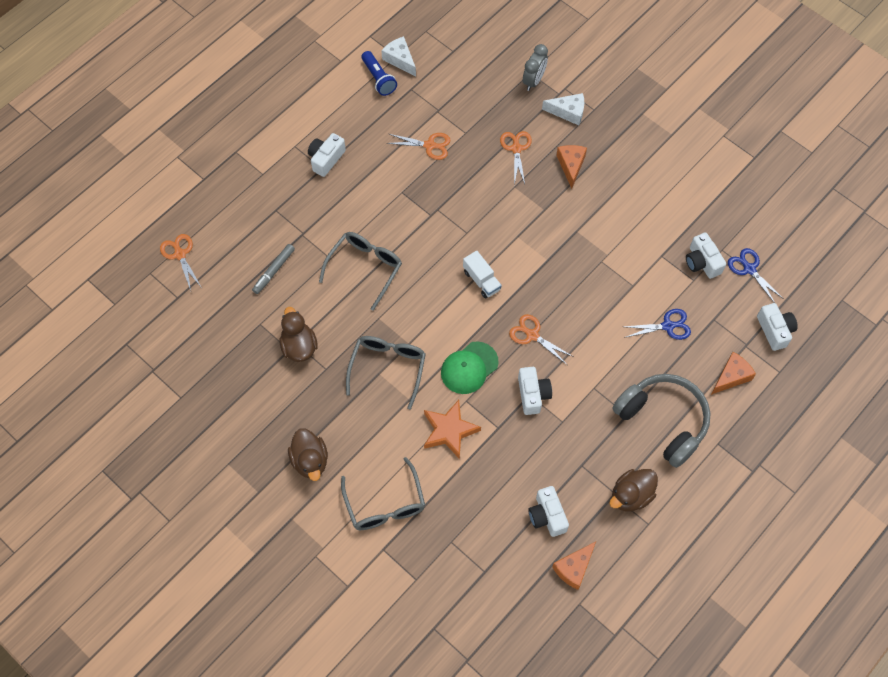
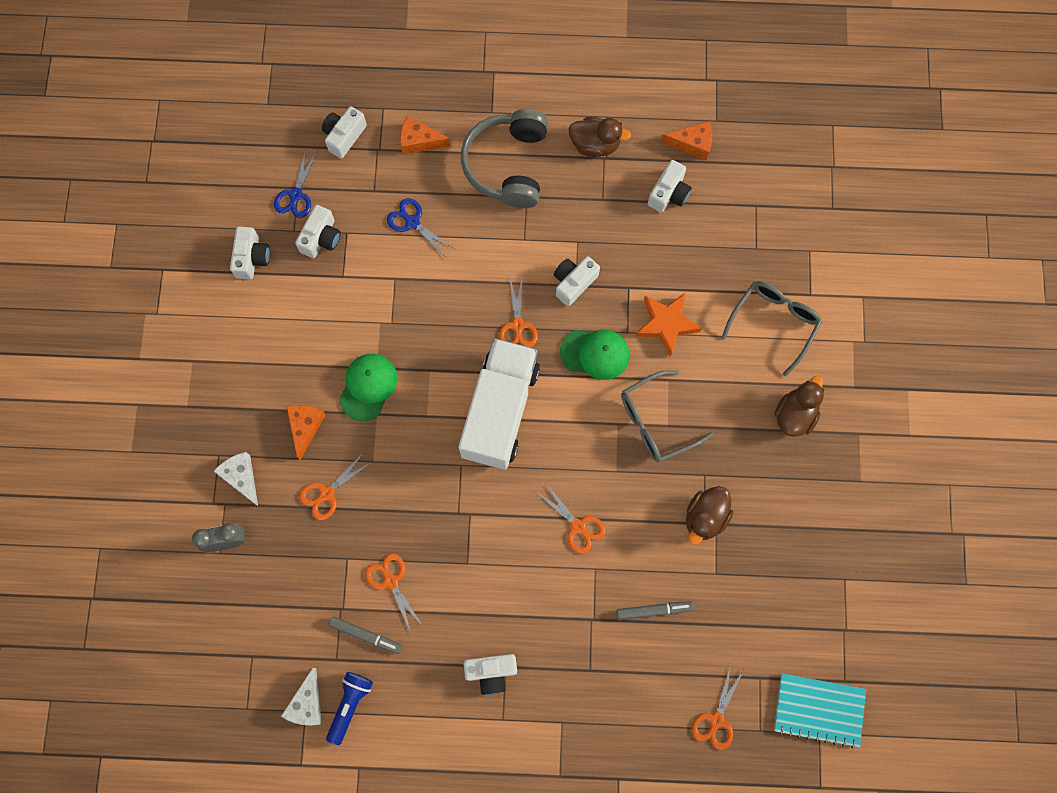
camera: 130 degrees left, 10 degrees up
(126, 315) = (818, 710): none -> turquoise notebook
(365, 269) = (578, 526): grey glasses -> orange scissors
(410, 112) = (366, 635): none -> grey marker
(481, 280) = (500, 411): white truck -> white truck, size x2.33
(567, 217) = (368, 387): none -> green cap
(571, 165) = (305, 427): orange cheese -> orange cheese turned 135 degrees clockwise
(720, 212) = (252, 258): none -> white camera

